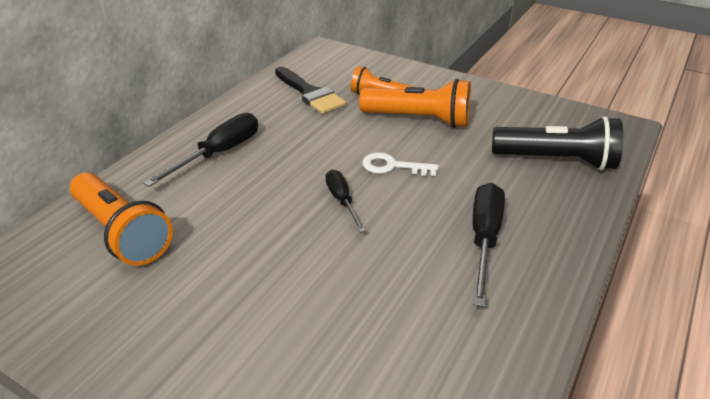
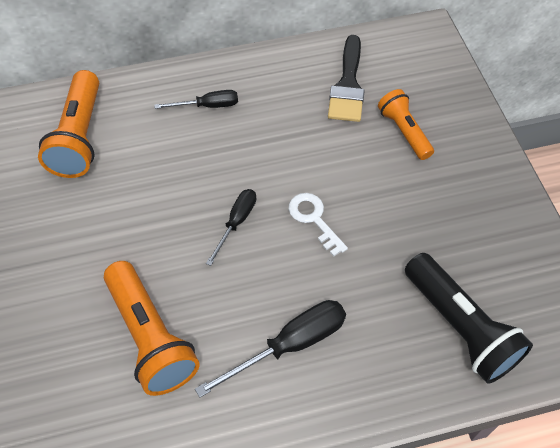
camera: 45 degrees right, 20 degrees up
(219, 153) = (207, 106): black screwdriver -> black screwdriver, size x0.62
(419, 119) = (402, 185): orange flashlight -> orange flashlight (151, 337)

